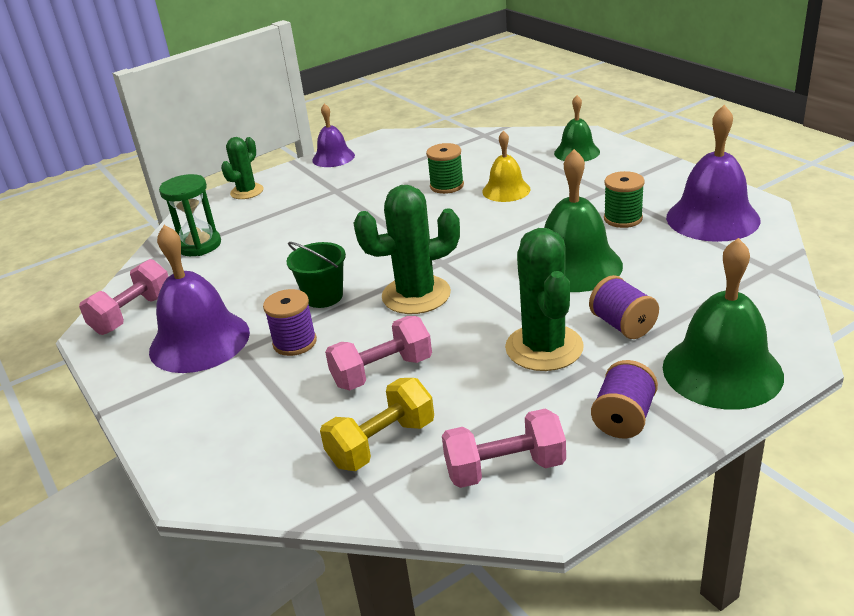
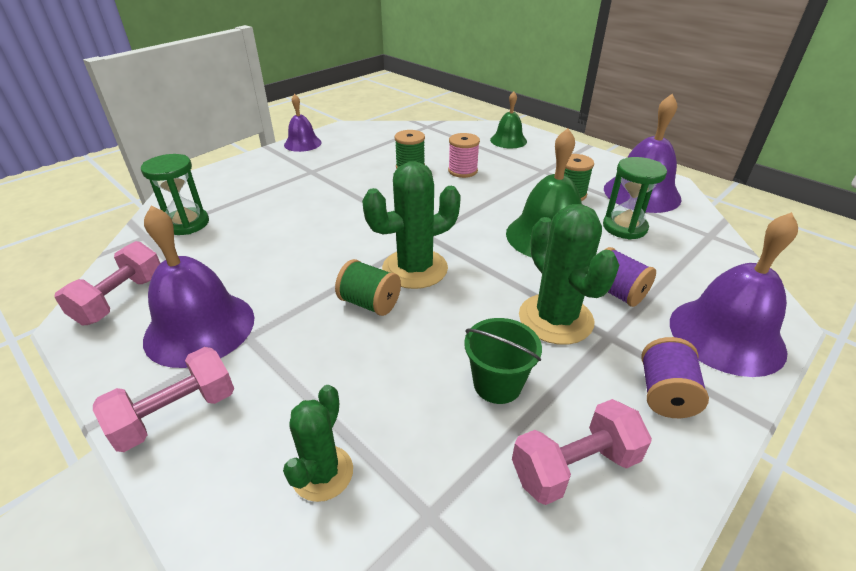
camera: 15 degrees left, 5 degrees up
(247, 192) = (227, 173): green cactus -> green cactus (322, 473)
(295, 342) = (305, 325): purple spool -> none
(323, 296) = (324, 273): green bucket -> green bucket (497, 384)
(361, 326) = (370, 303): none -> green spool
(382, 372) = (406, 354): pink dumbbell -> pink dumbbell (176, 414)
(382, 443) = (431, 444): yellow dumbbell -> none
(506, 190) = (462, 171): yellow bell -> pink spool
(669, 257) = (624, 227): none -> green hourglass
(722, 371) = (726, 335): green bell -> purple bell

